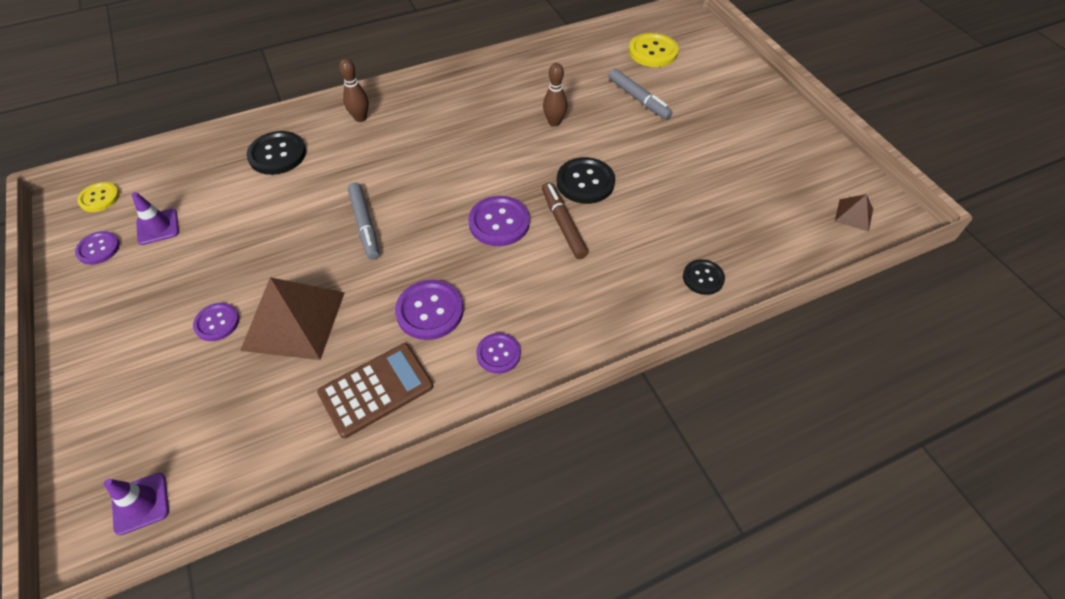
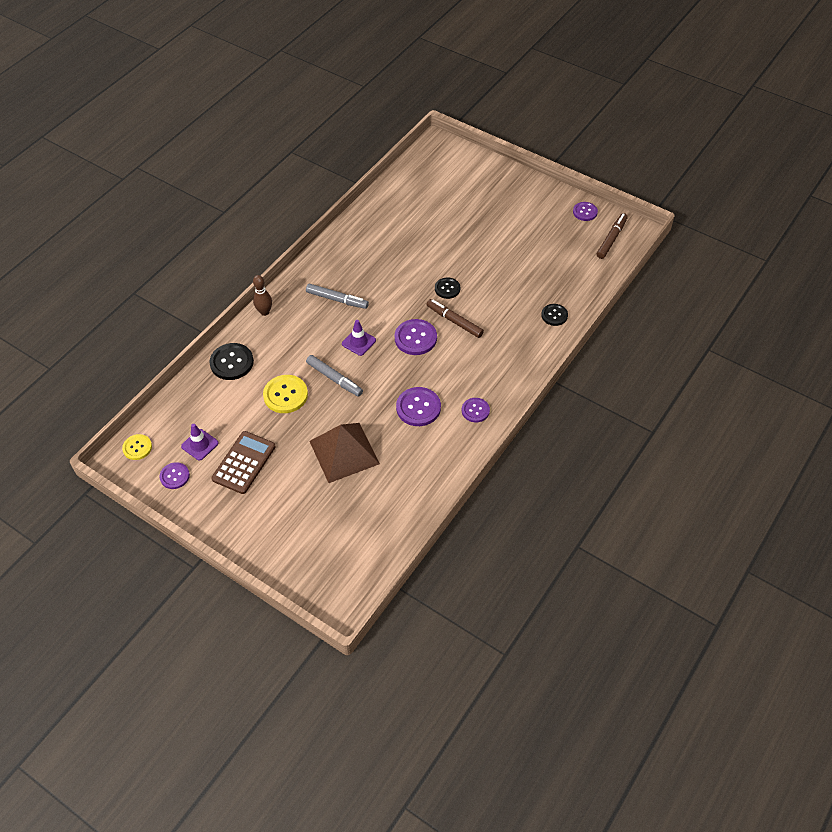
camera: 30 degrees left, 0 degrees up
(140, 503) = (350, 577): purple traffic cone -> purple traffic cone (359, 342)
(217, 323) = (299, 476): purple button -> purple button (585, 212)
(376, 390) = (425, 462): brown calculator -> brown calculator (244, 463)
(554, 122) = (397, 257): brown bowling pin -> none
(585, 182) = (447, 289): black button -> black button, size x0.63
(638, 99) = (438, 216): grey marker -> grey marker (337, 299)
(653, 52) = (422, 176): yellow button -> yellow button (285, 395)
(854, 215) = (611, 239): brown pyramid -> brown marker

